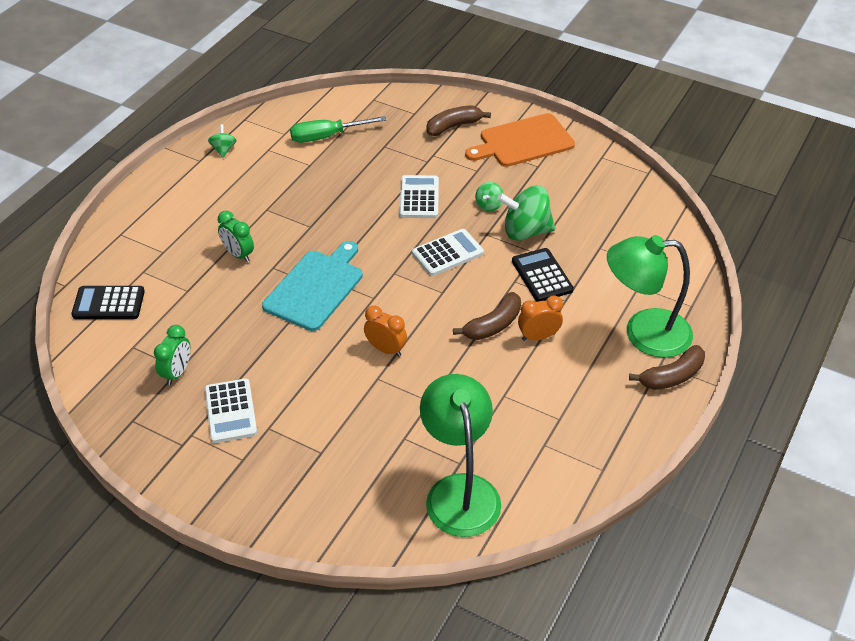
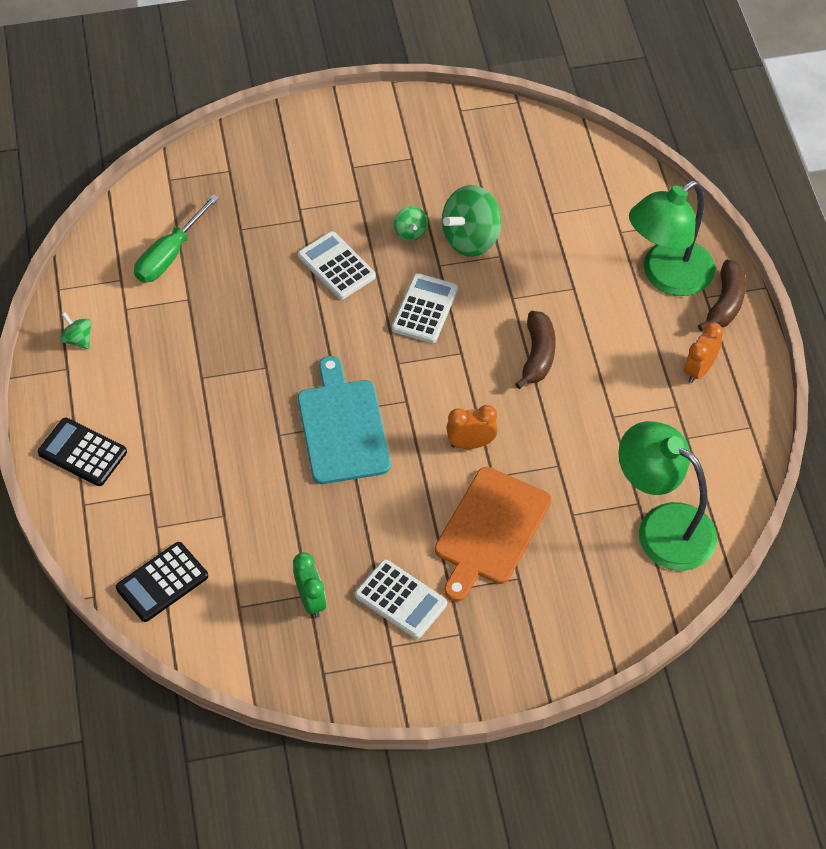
camera: 40 degrees left, 10 degrees up
(238, 254) = (230, 444): green clock -> none
(453, 126) = (285, 162): brown banana -> none
(523, 142) = (370, 138): orange cutting board -> orange cutting board (490, 530)
(538, 336) = (586, 340): orange clock -> orange clock (699, 370)
(542, 276) = (530, 276): black calculator -> black calculator (82, 453)

